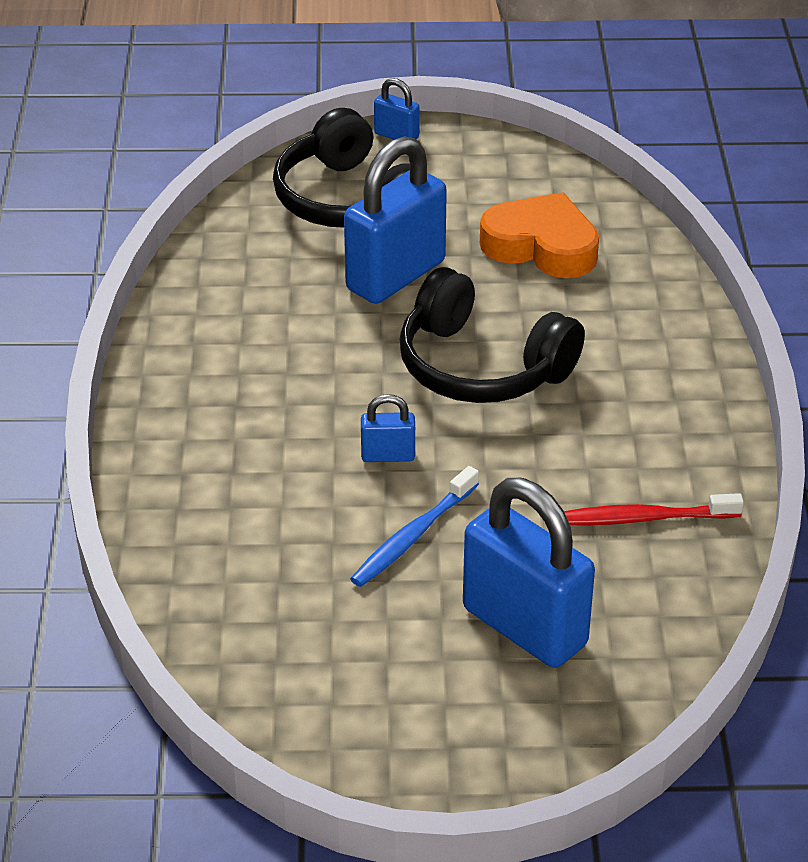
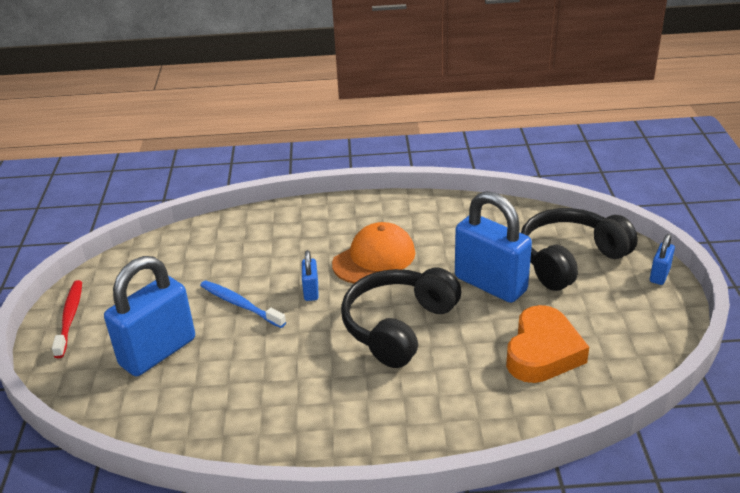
camera: 90 degrees right, 5 degrees down
(312, 386) = (374, 258): none -> orange cap
(643, 518) = (244, 406): red toothbrush -> red toothbrush (70, 318)

